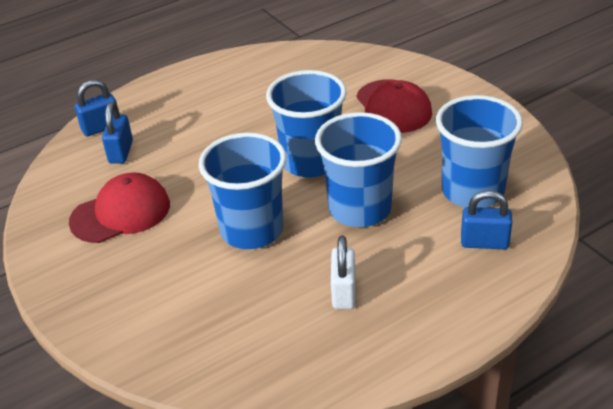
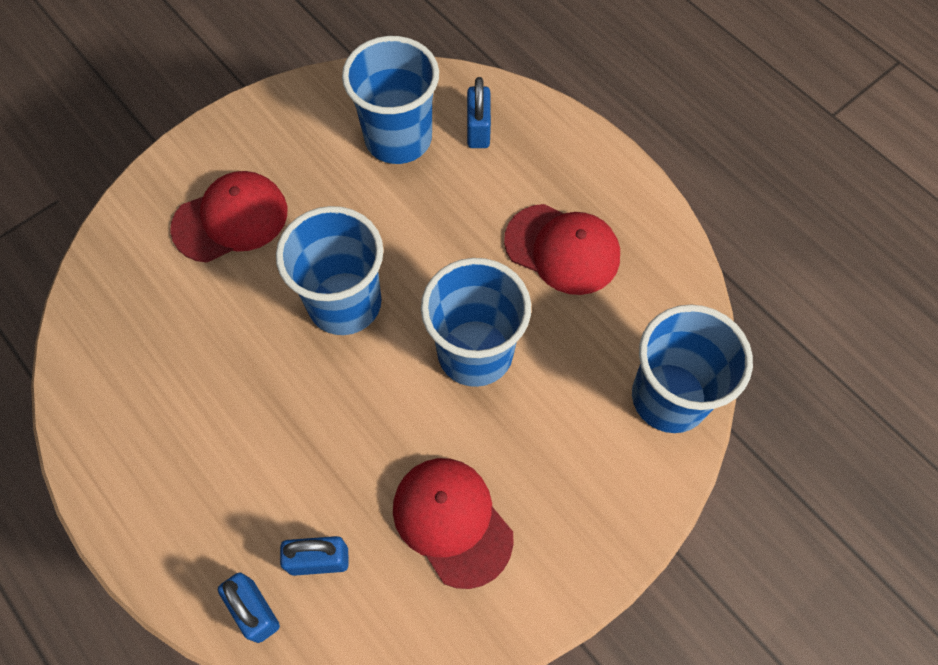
camera: 100 degrees left, 25 degrees up
(344, 292) = (562, 249): white padlock -> red cap
(360, 209) = (432, 244): blue cup -> blue cup (669, 397)

